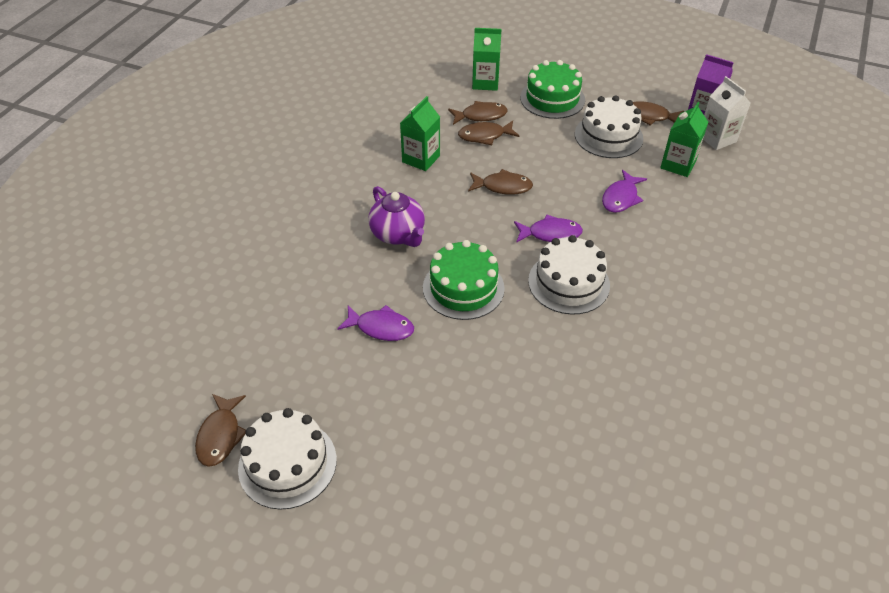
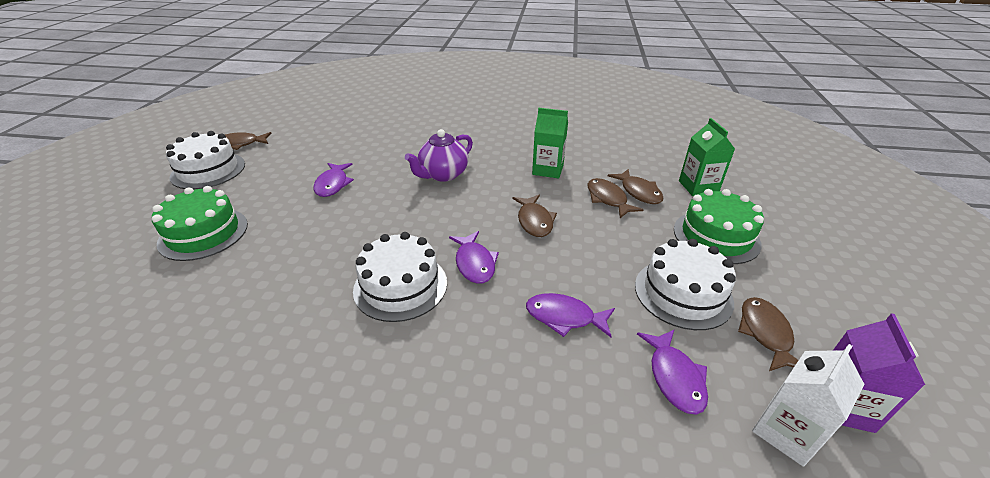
camera: 75 degrees right, 10 degrees down
(463, 288) = (383, 217): green cake -> green cake (203, 233)
(678, 165) = (674, 377): green carton -> purple fish

